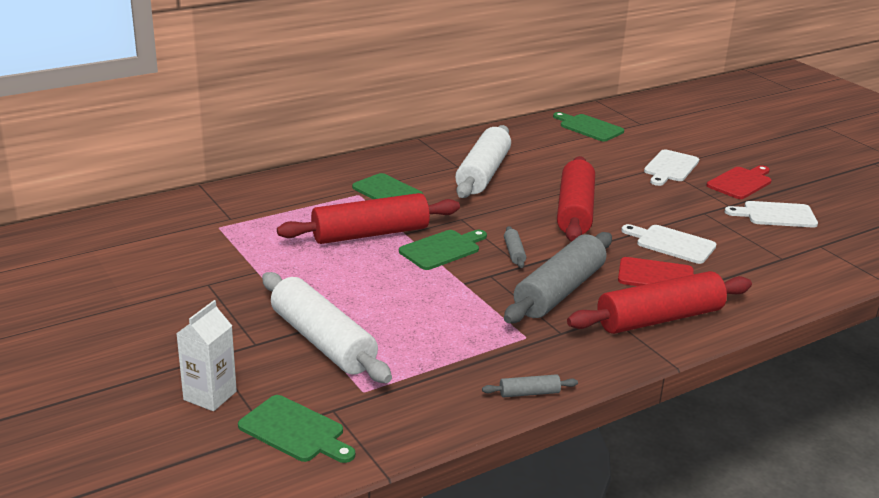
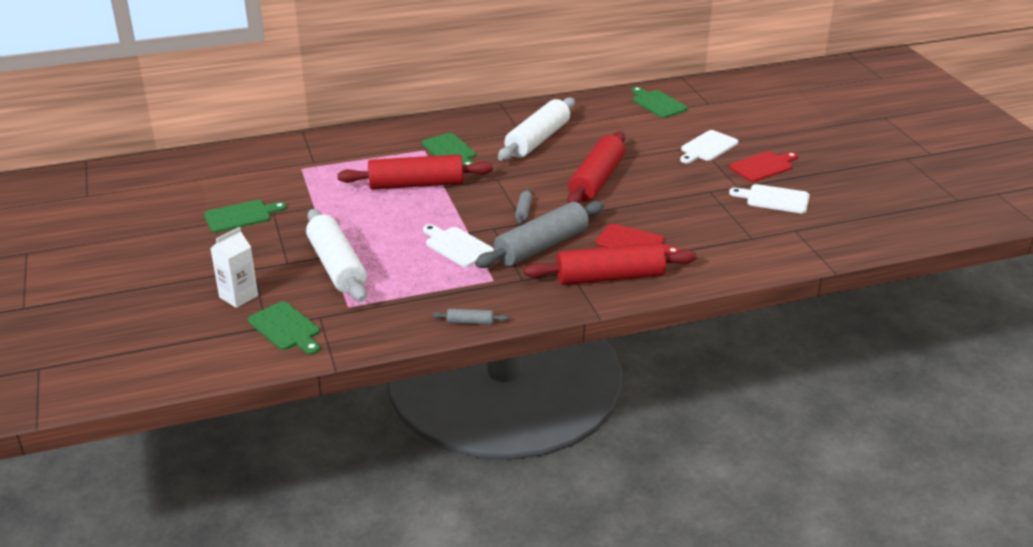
camera: 15 degrees right, 5 degrees up
(442, 249) = (467, 203): green cutting board -> green cutting board (241, 216)
(672, 243) = (662, 216): white cutting board -> white cutting board (457, 246)

